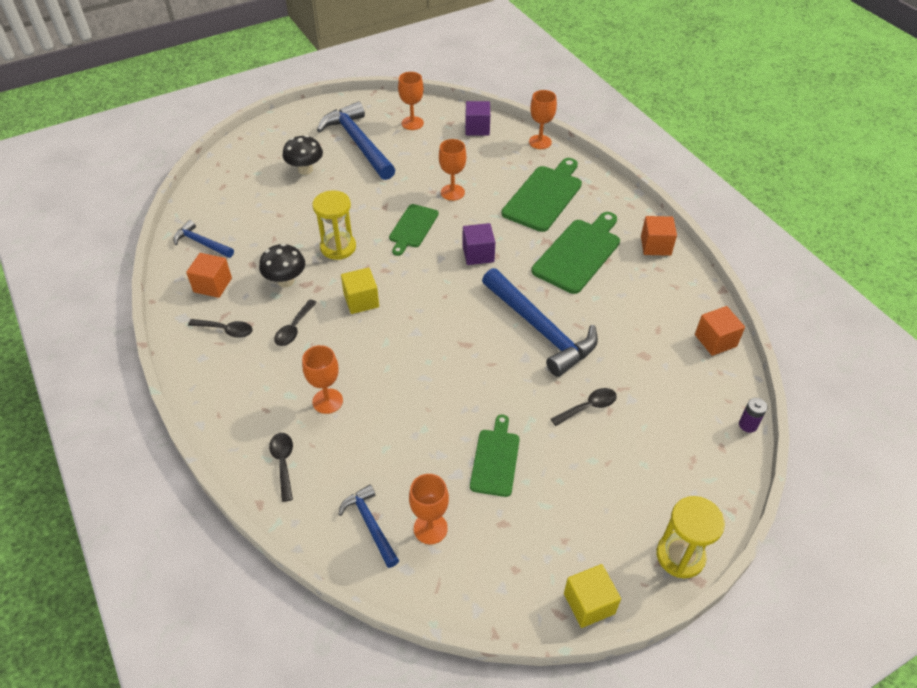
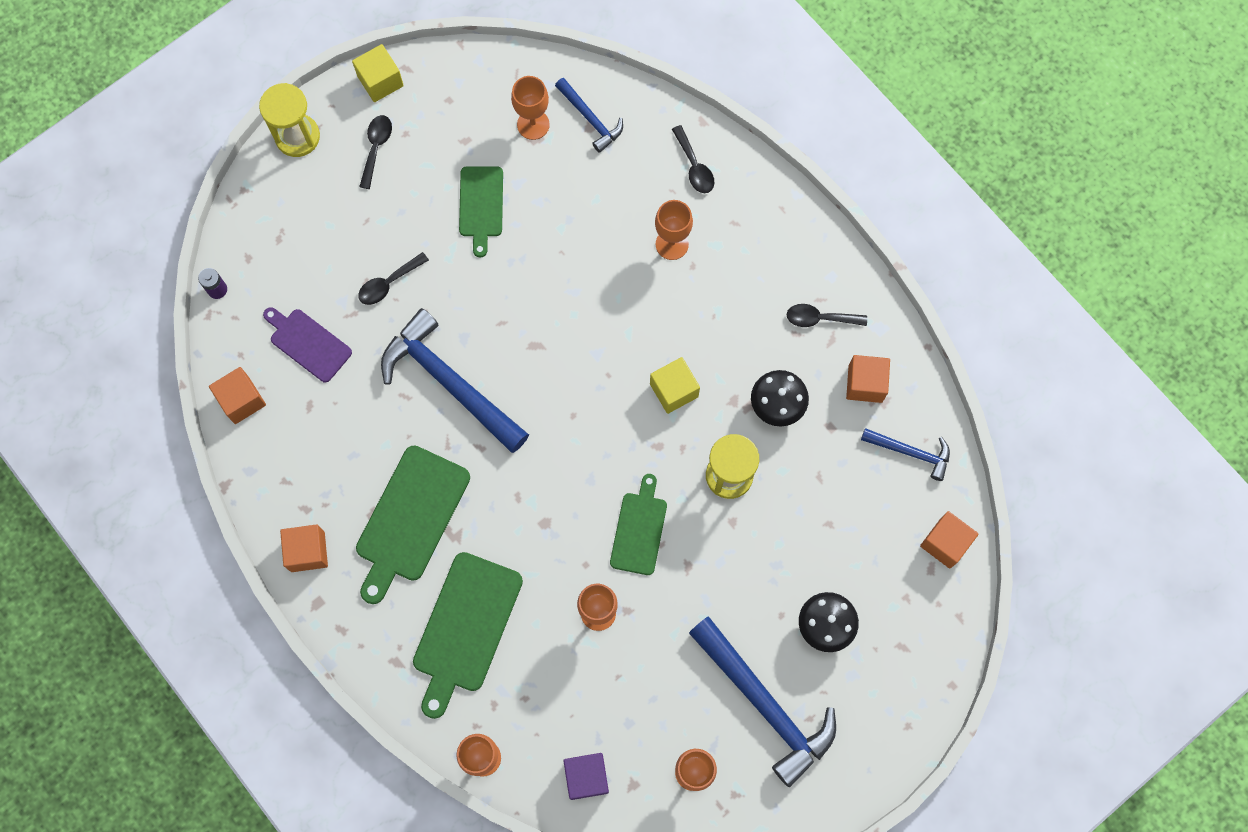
camera: 170 degrees right, 25 degrees up
(206, 196) = (945, 543): none -> orange cube
(294, 328) = (741, 334): black spoon -> black spoon (376, 148)
(478, 254) = (542, 495): purple cube -> none
(660, 372) = (308, 343): none -> purple cutting board

